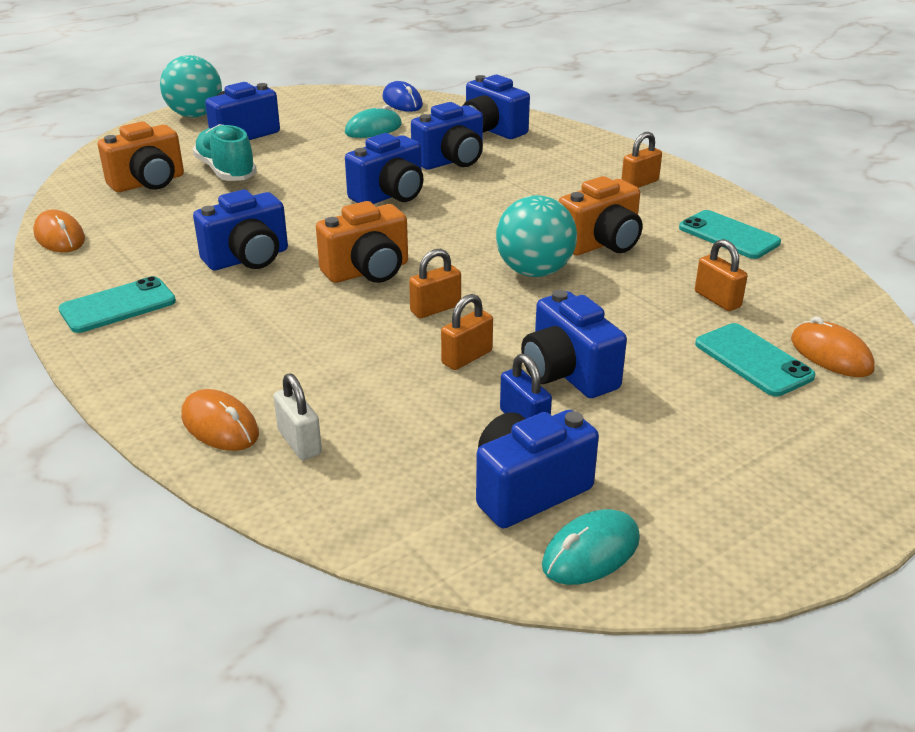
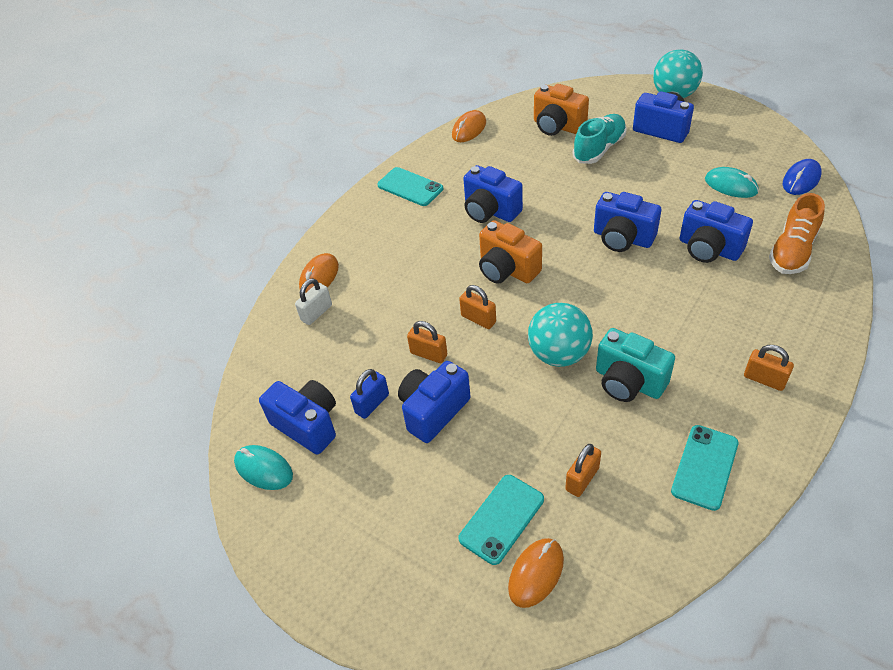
camera: 75 degrees right, 15 degrees up
(491, 130) = (792, 251): blue camera -> orange shoe
(601, 244) = (628, 382): orange camera -> turquoise camera

